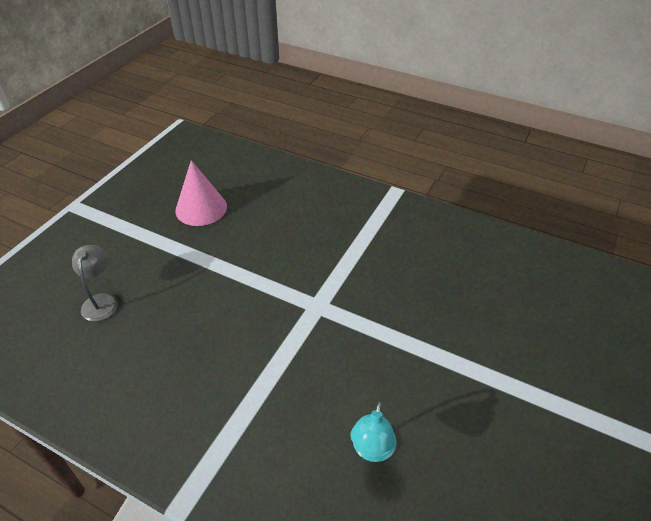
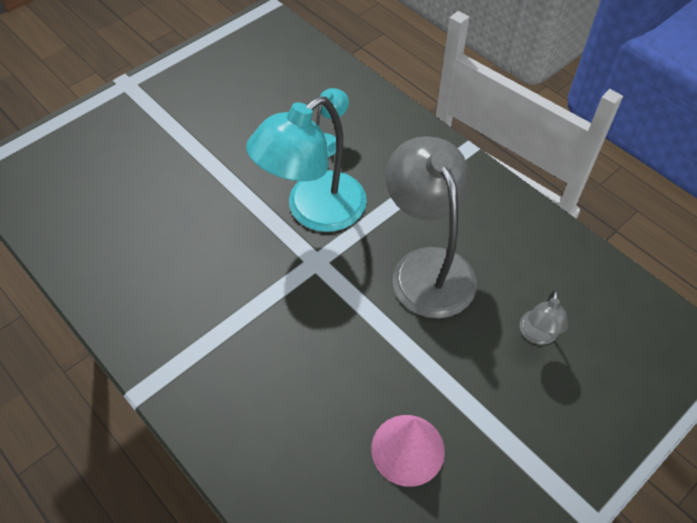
camera: 160 degrees left, 10 degrees up
(210, 330) = (427, 267): none -> grey lamp
(343, 353) = (314, 211): none -> turquoise lamp

